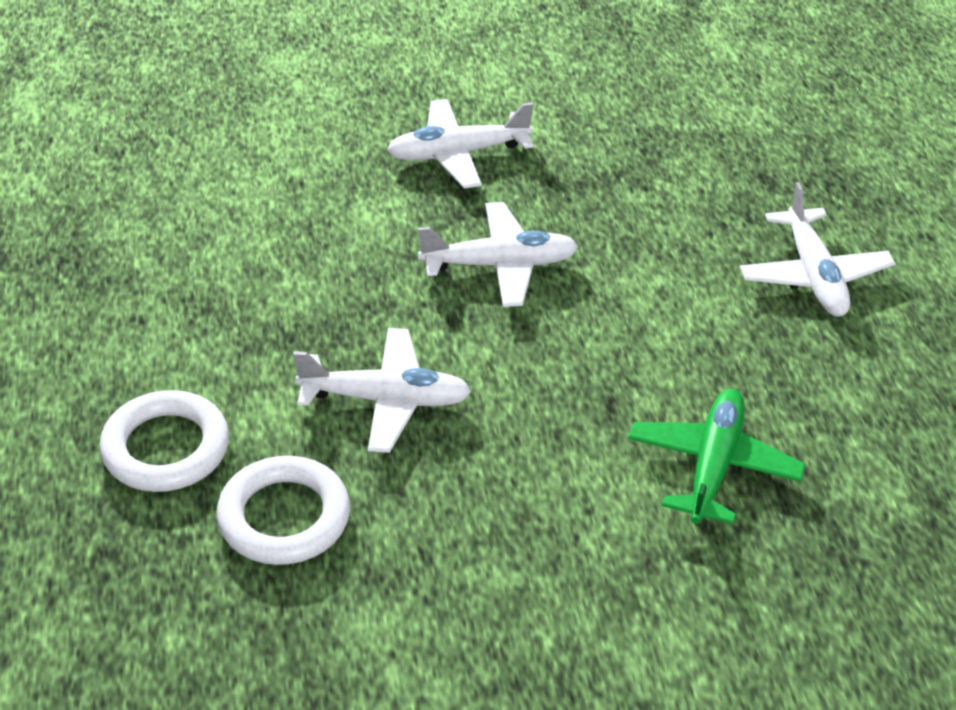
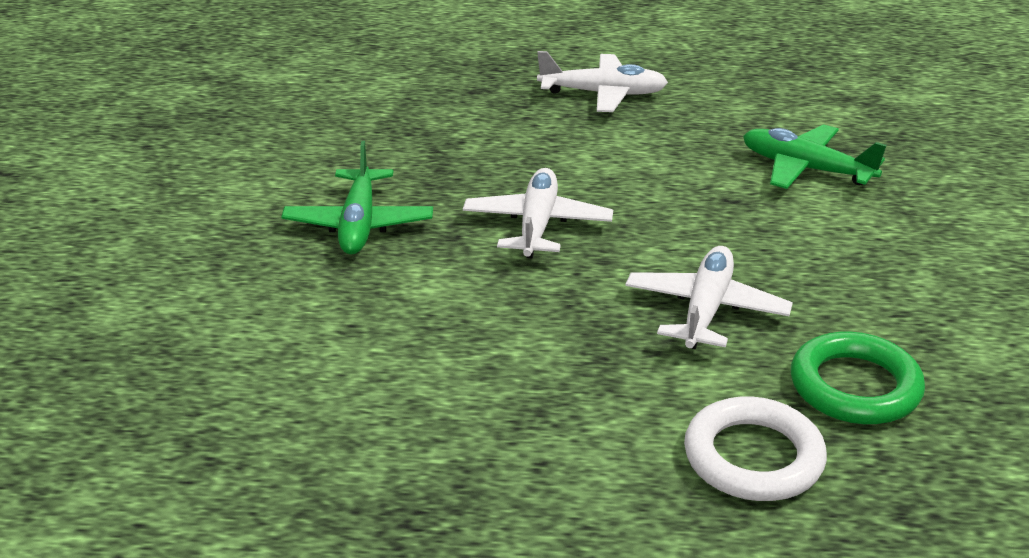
camera: 75 degrees left, 10 degrees down
(284, 517) = (855, 386): white ring -> green ring
(457, 154) = (359, 224): white plane -> green plane

